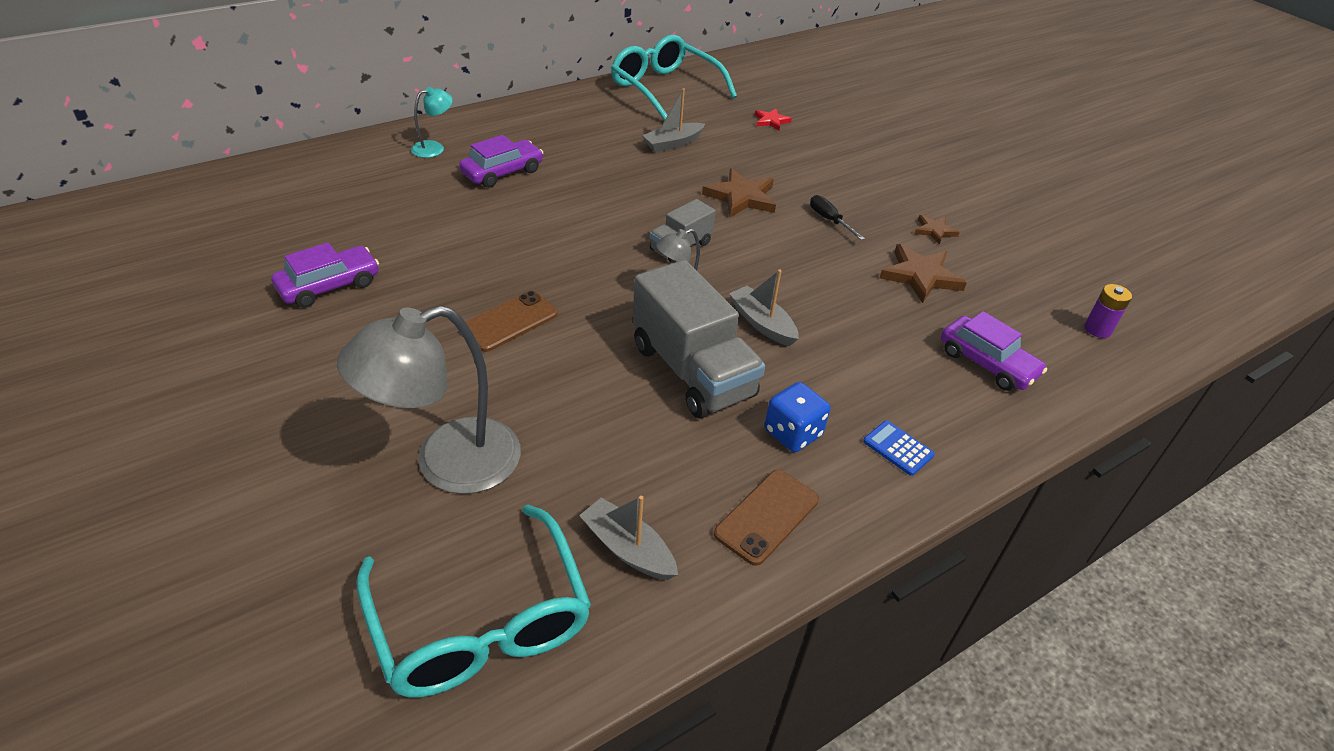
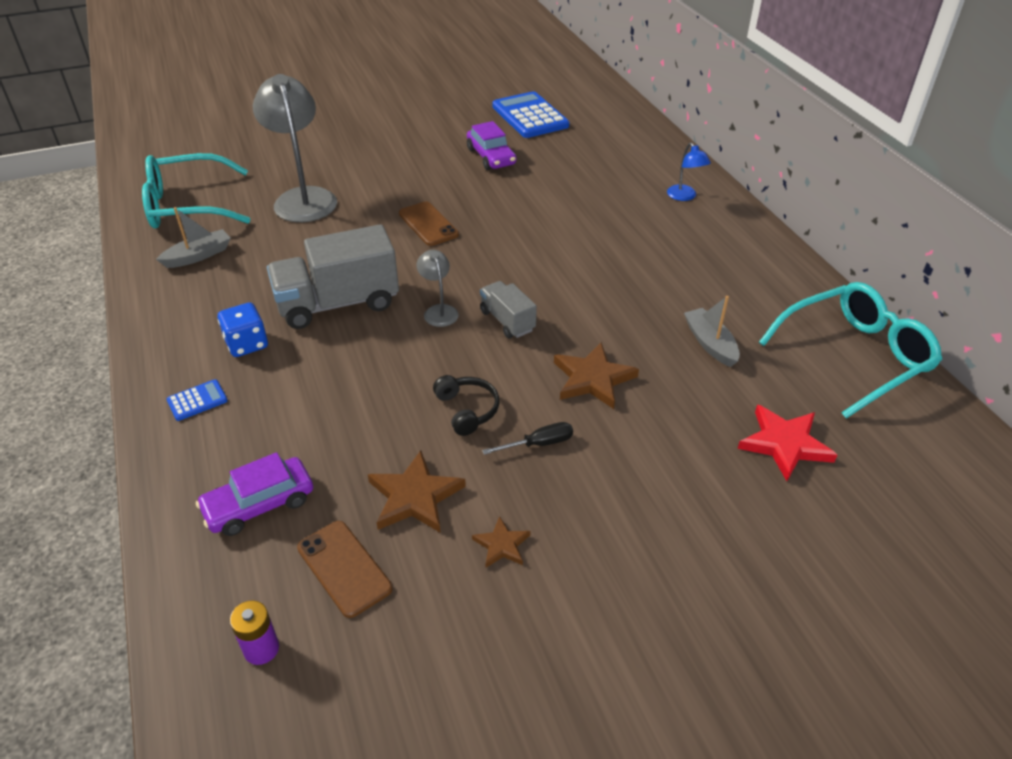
camera: 105 degrees right, 0 degrees up
(206, 260) = (530, 116): none -> blue calculator
(434, 148) = (684, 196): turquoise lamp -> blue lamp
(502, 172) = (643, 229): purple car -> none
(762, 323) = (380, 353): grey boat -> none
(767, 517) = (182, 315): brown phone -> brown phone (344, 568)
(771, 121) = (784, 444): red star -> red star, size x1.76
(812, 259) = (467, 410): none -> black headphones

